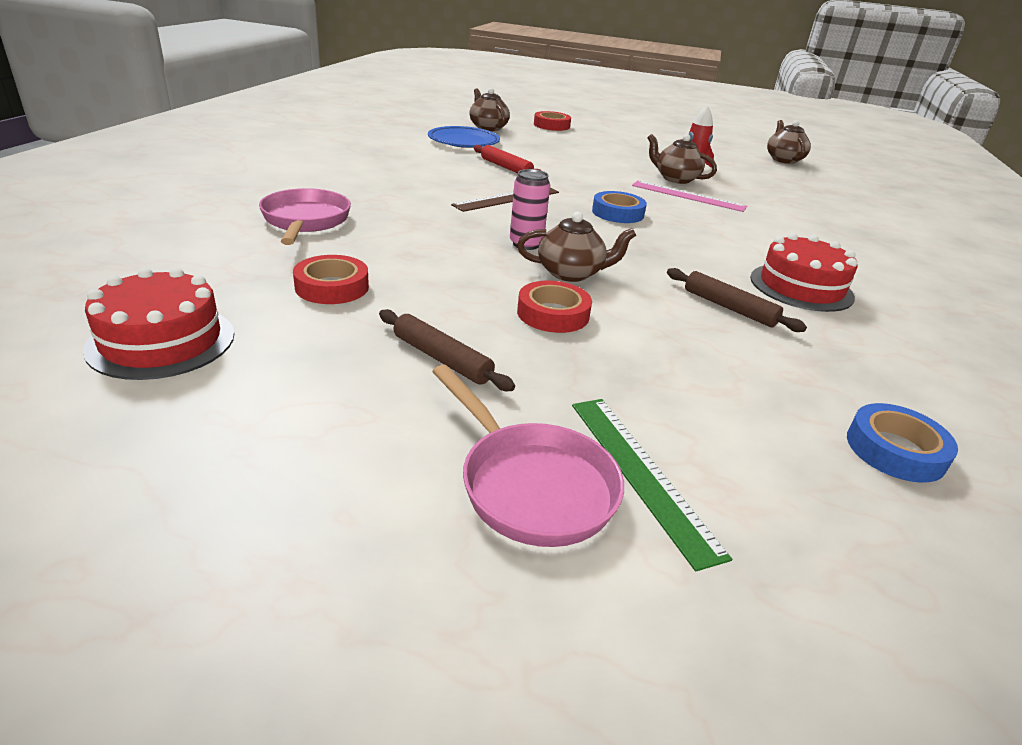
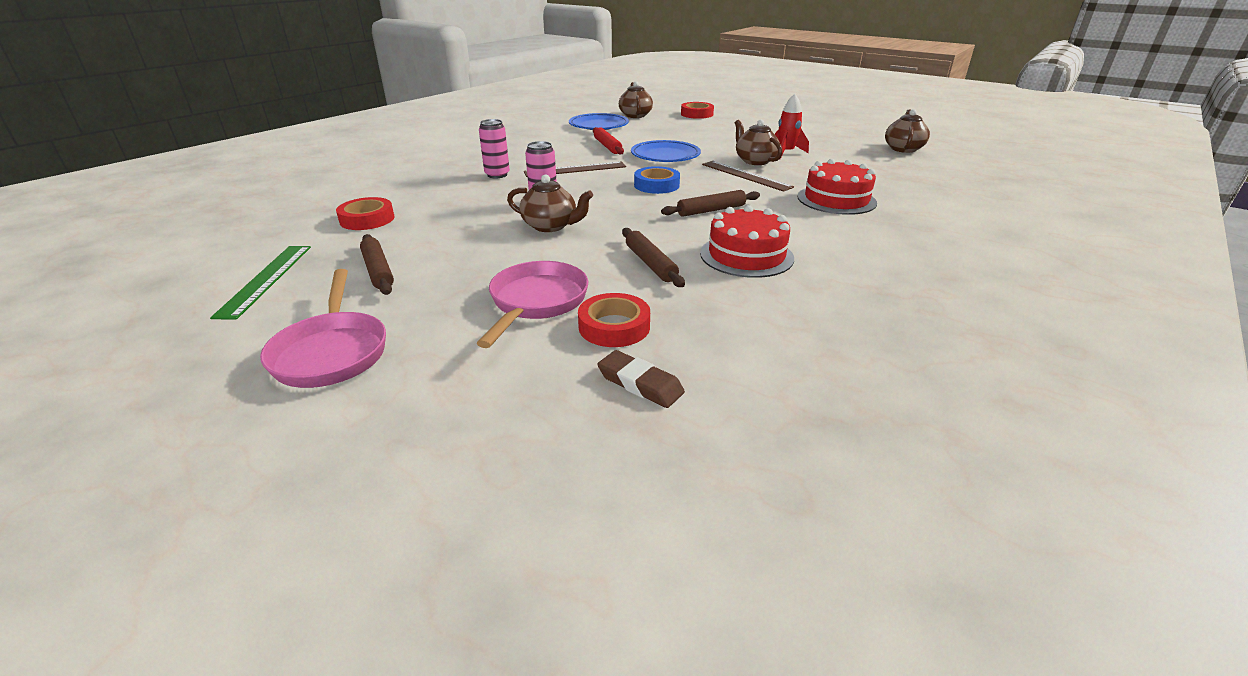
camera: 25 degrees right, 0 degrees up
(161, 341) = (231, 240): red cake -> red cake (836, 199)
(305, 221) = (404, 177): pink pan -> pink pan (536, 303)
(424, 211) = (497, 175): none -> pink can
(553, 314) = (496, 252): red tape -> red tape (614, 327)
(582, 177) = (665, 156): none -> blue plate
(641, 473) = (412, 360): green ruler -> green ruler (265, 279)
(688, 196) = (745, 175): pink ruler -> brown ruler
(707, 239) = (711, 210): none -> brown rolling pin
(895, 450) = (640, 383): blue tape -> brown eraser

